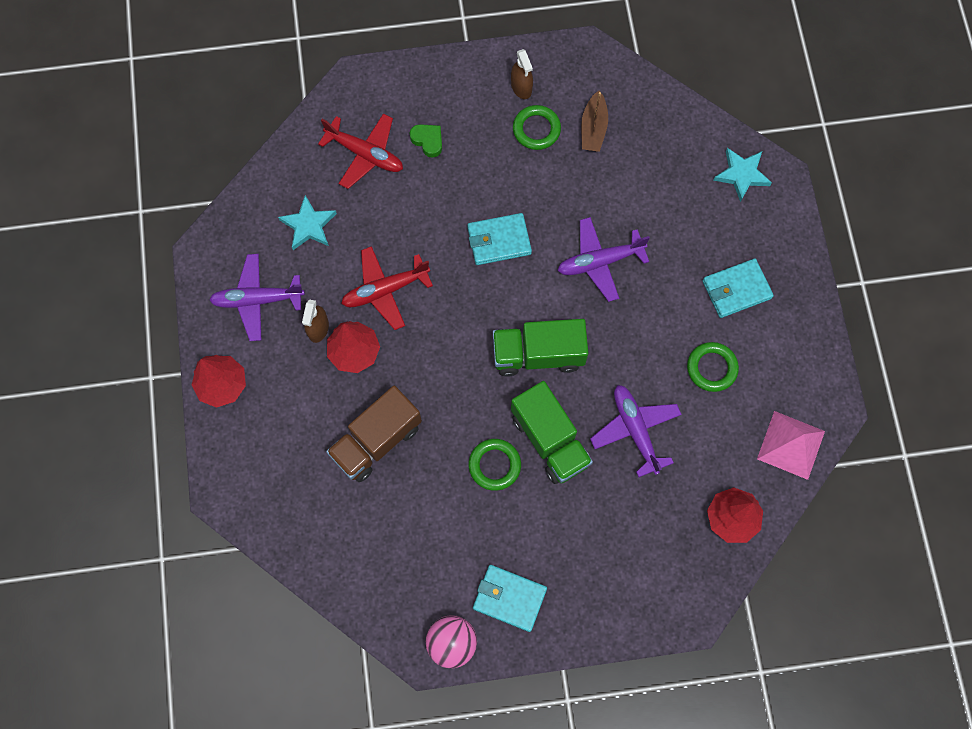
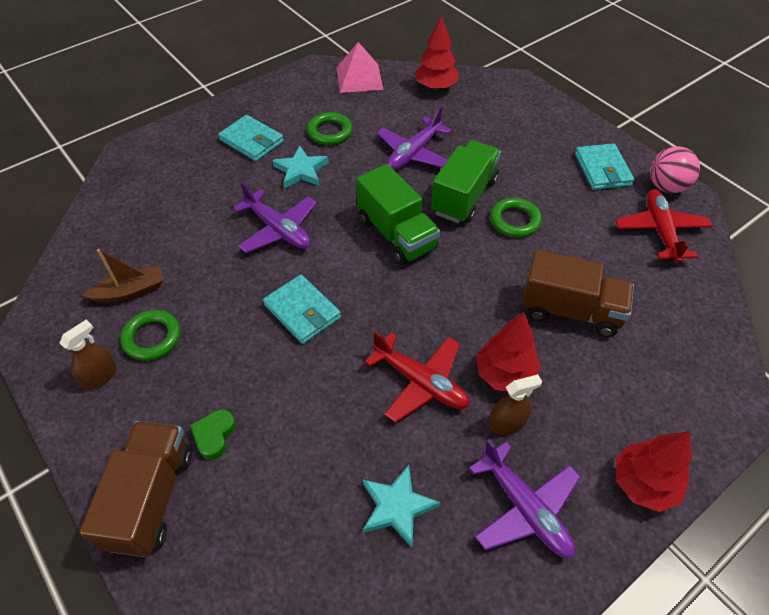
camera: 120 degrees left, 20 degrees down
(365, 154) = (265, 496): red plane -> red plane (660, 231)
(406, 91) = (151, 498): none -> brown truck
(742, 174) = (136, 173): turquoise star -> turquoise star (301, 170)

